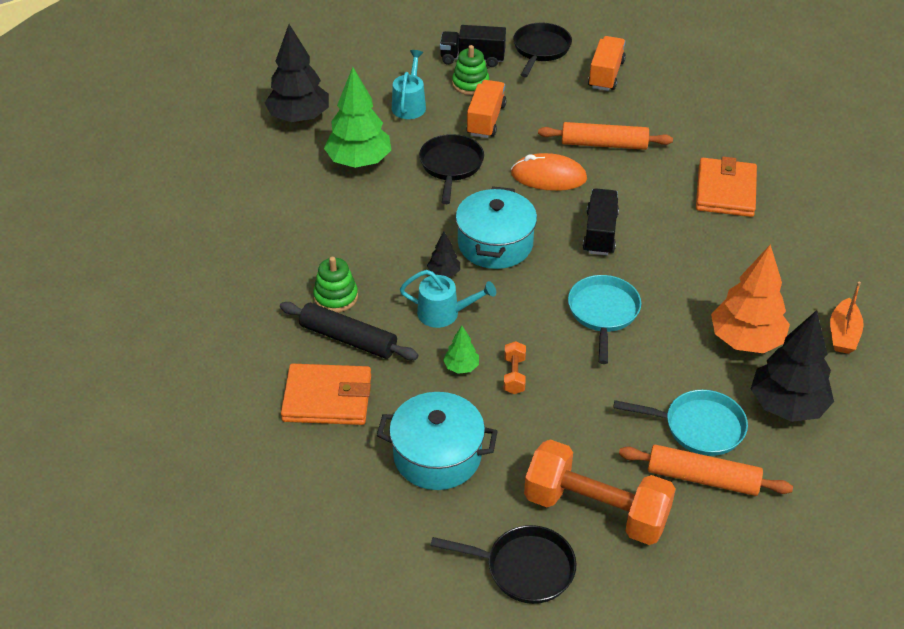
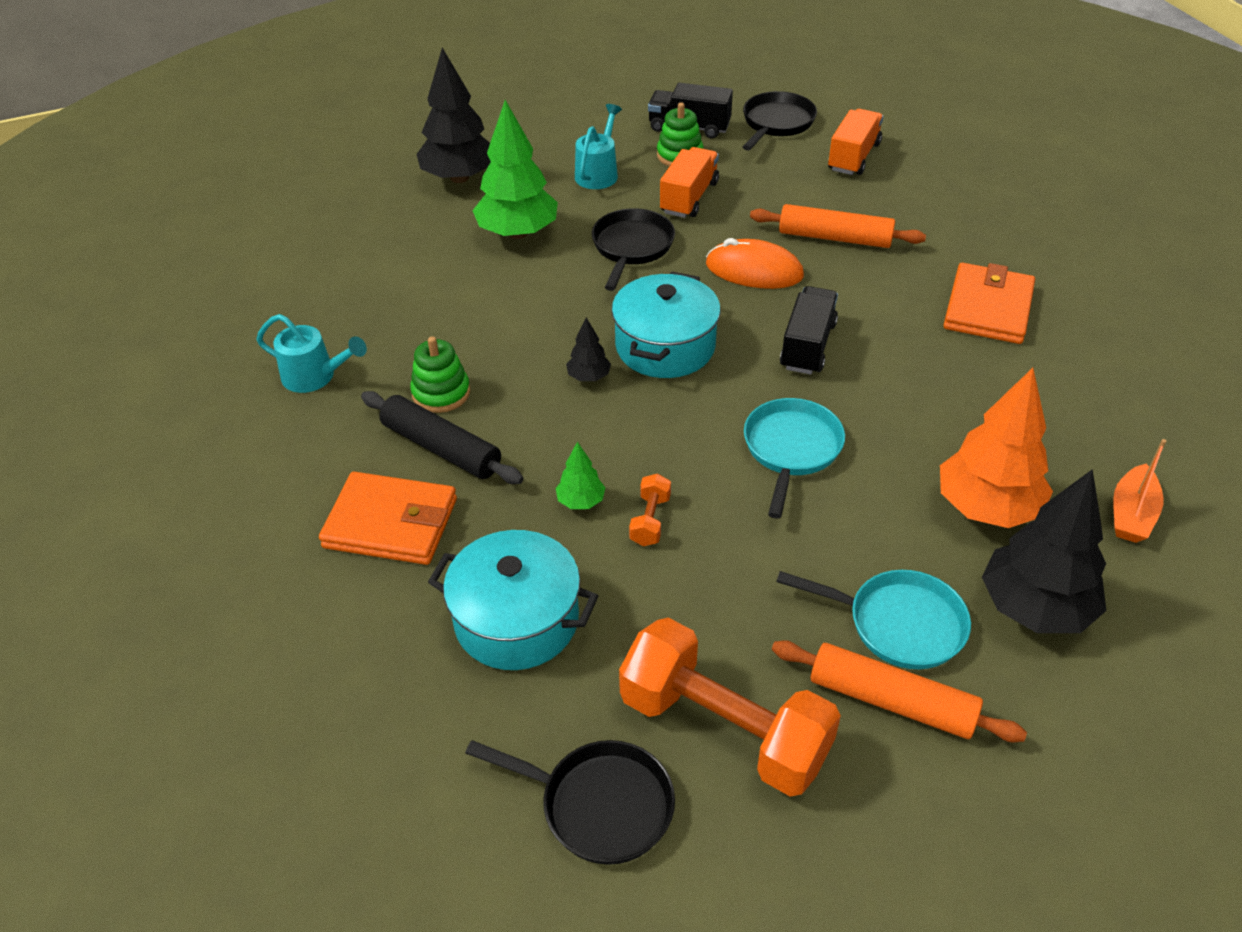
camera: 10 degrees right, 0 degrees up
(444, 313) = (576, 428): turquoise watering can -> turquoise watering can (315, 377)

